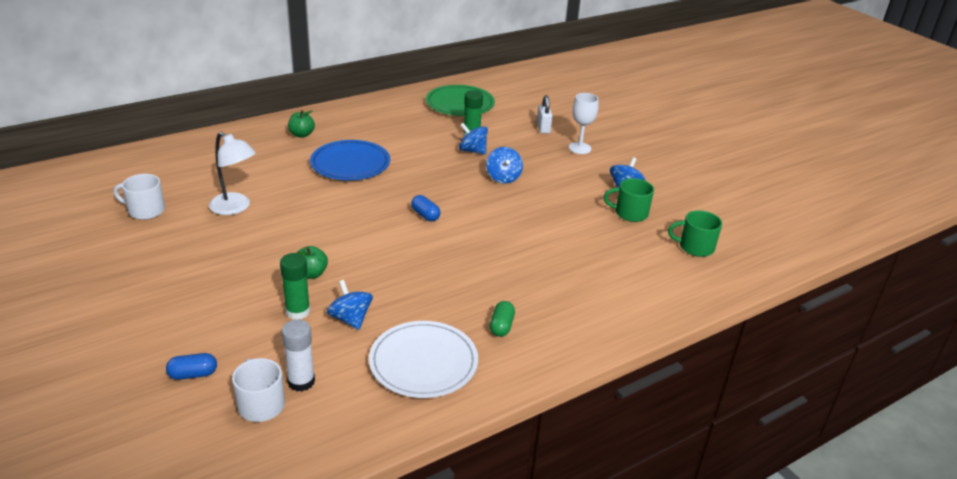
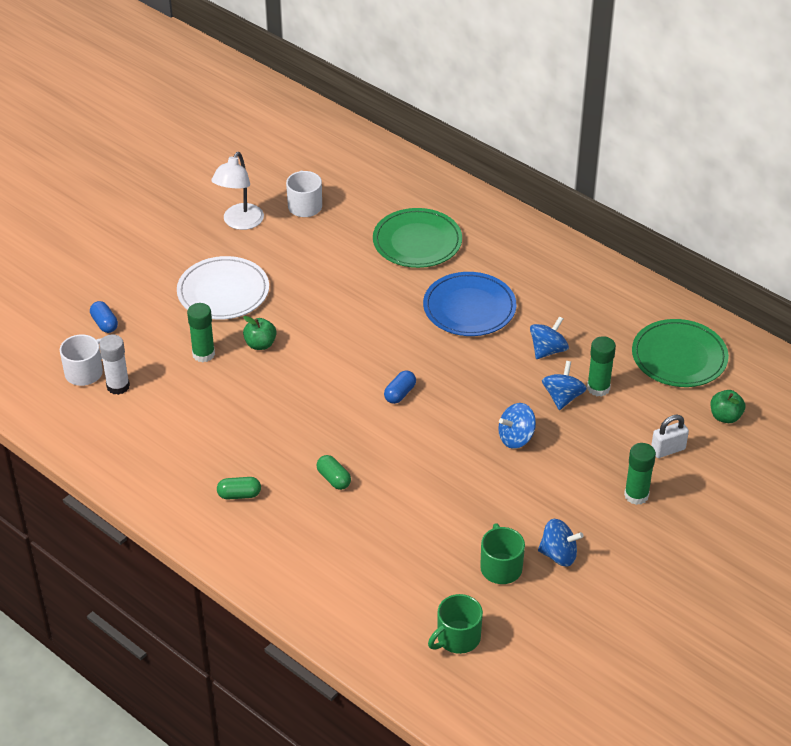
camera: 75 degrees right, 10 degrees up
(235, 208) = (340, 258): white lamp -> white lamp (240, 222)
(251, 168) = (417, 242): none -> green plate
(301, 134) = (508, 251): green apple -> green apple (725, 417)
(350, 319) = (207, 390): blue spinning top -> blue spinning top (548, 350)
(423, 362) = (168, 453): white plate -> white plate (223, 292)
(506, 269) = (333, 479): none -> green capsule
(579, 148) = (636, 495): white goblet -> green glue stick
(695, 247) = (457, 638): green mug -> green mug turned 120 degrees counterclockwise

